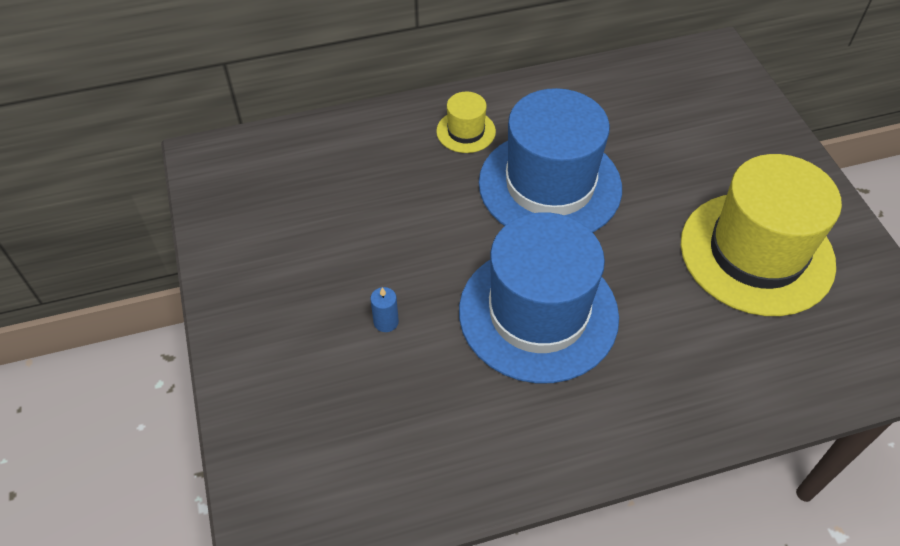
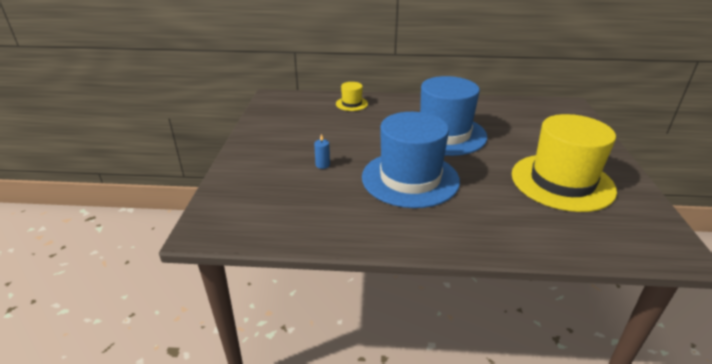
camera: 20 degrees right, 20 degrees down
(466, 131) = (408, 109): yellow hat -> yellow hat (351, 104)

